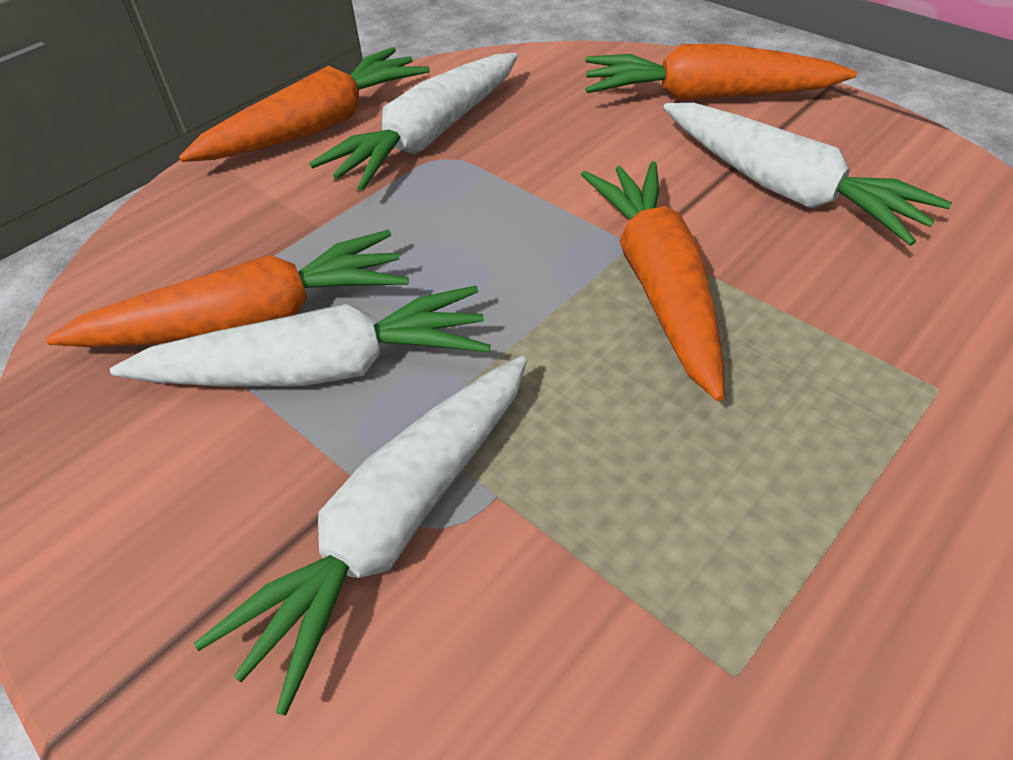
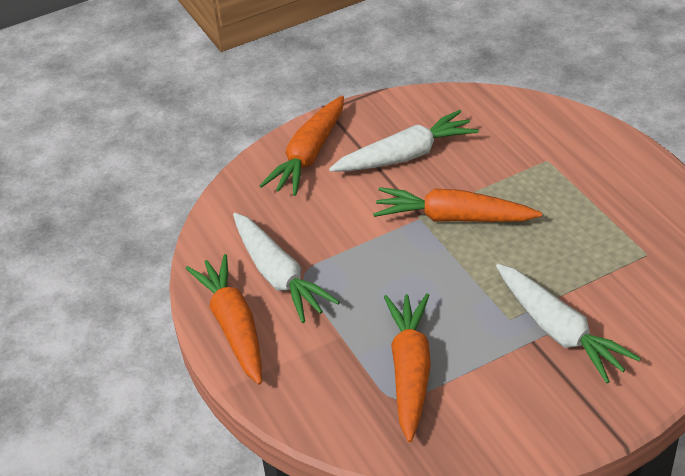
camera: 70 degrees left, 5 degrees down
(320, 368) = (458, 346): white carrot -> none

